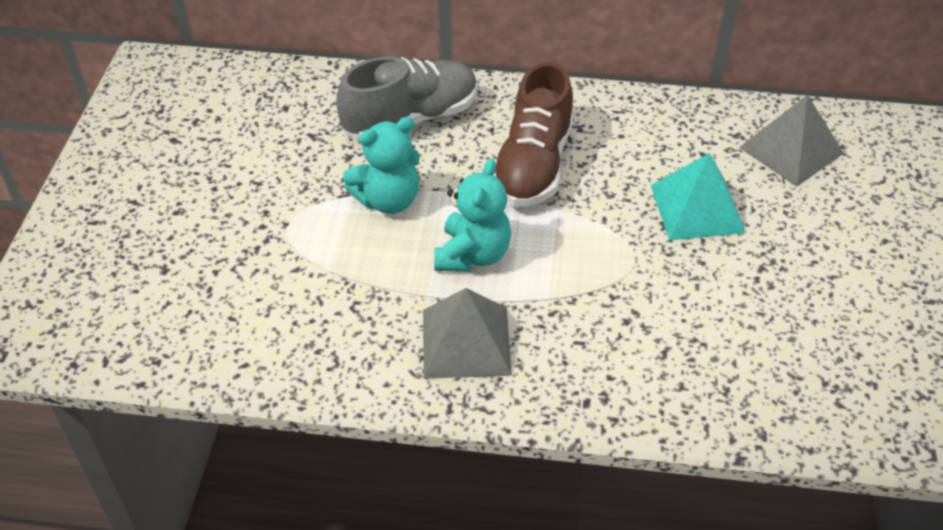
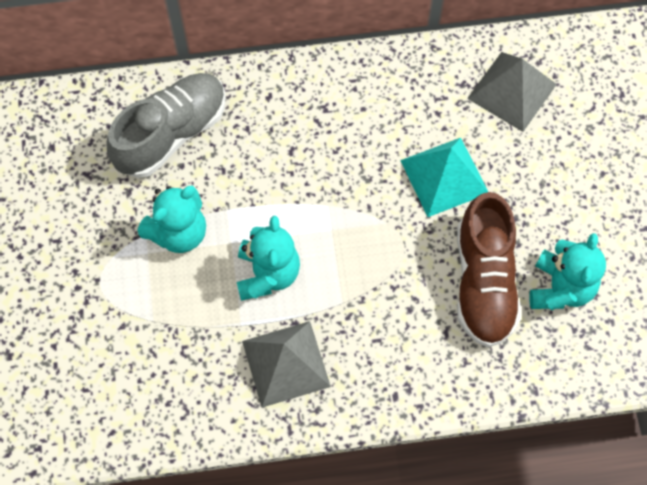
camera: 15 degrees left, 20 degrees up
(533, 165) = (294, 162): brown shoe -> brown shoe (484, 282)
(815, 337) = (560, 288): none -> turquoise teddy bear

